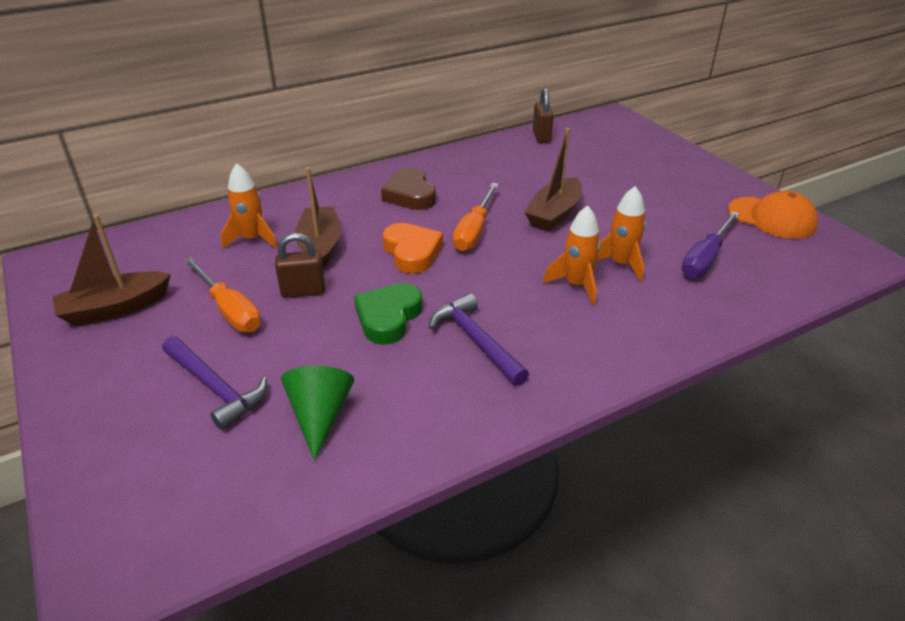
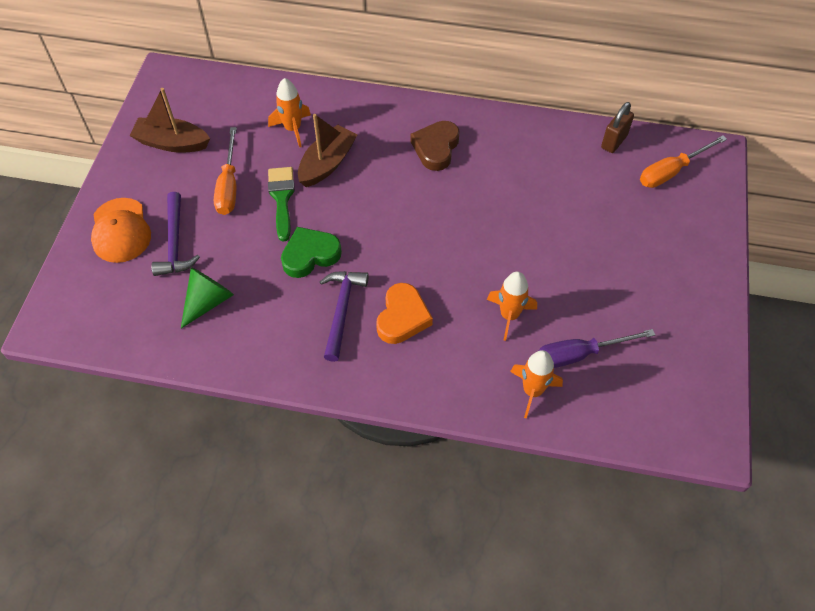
camera: 40 degrees right, 20 degrees up
(303, 291) = (282, 198): brown padlock -> green brush
(412, 252) = (380, 208): orange heart -> orange heart (402, 317)
(474, 231) = (443, 214): orange screwdriver -> orange screwdriver (671, 171)
(554, 214) = (519, 236): brown boat -> none
(576, 285) = (455, 312): orange rocket -> orange rocket (532, 391)
(772, 218) = (692, 355): orange cap -> orange cap (120, 230)

